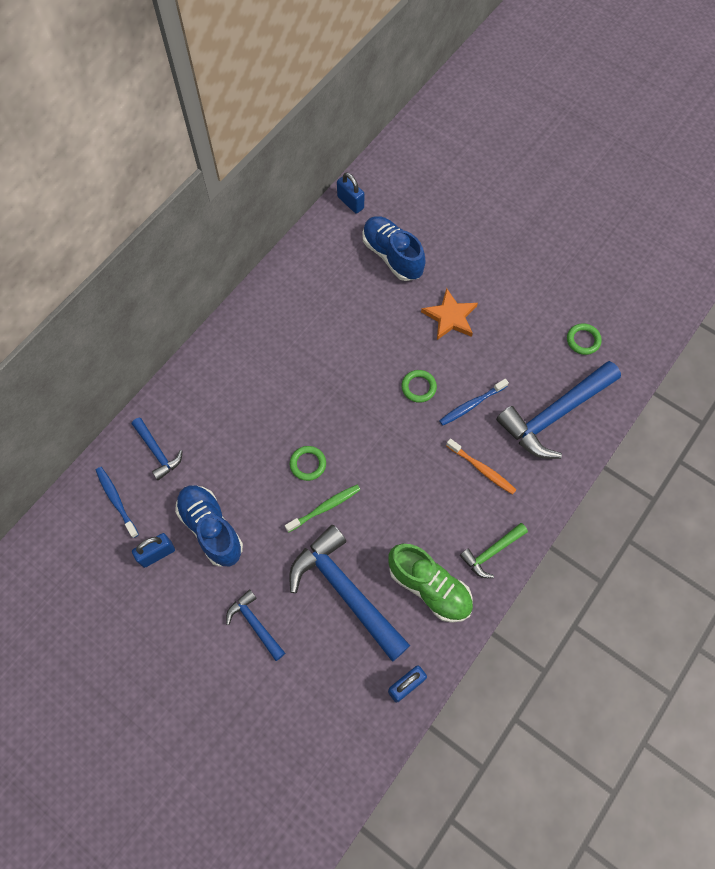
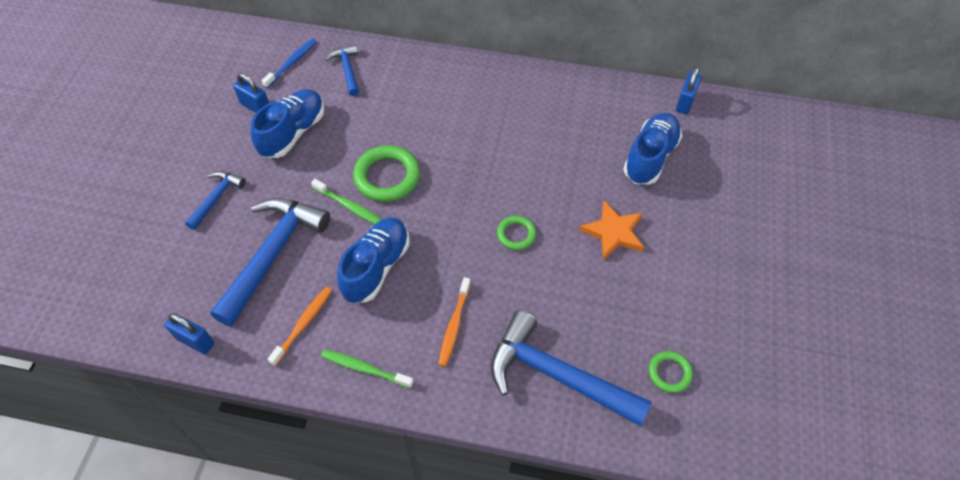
camera: 65 degrees right, 10 degrees down
(157, 451) = (347, 70): blue hammer -> blue hammer turned 135 degrees clockwise
(308, 464) = (387, 177): green ring -> green ring, size x1.78
(400, 508) = (376, 267): none -> blue shoe
(429, 587) = (303, 324): green shoe -> orange toothbrush
(471, 405) = (523, 289): blue toothbrush -> none
(491, 552) = (364, 368): green hammer -> green toothbrush

